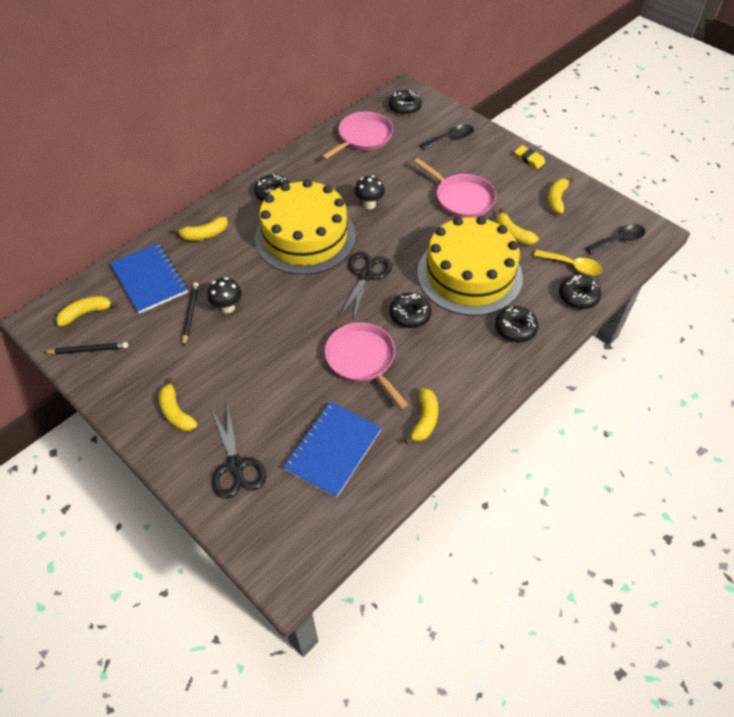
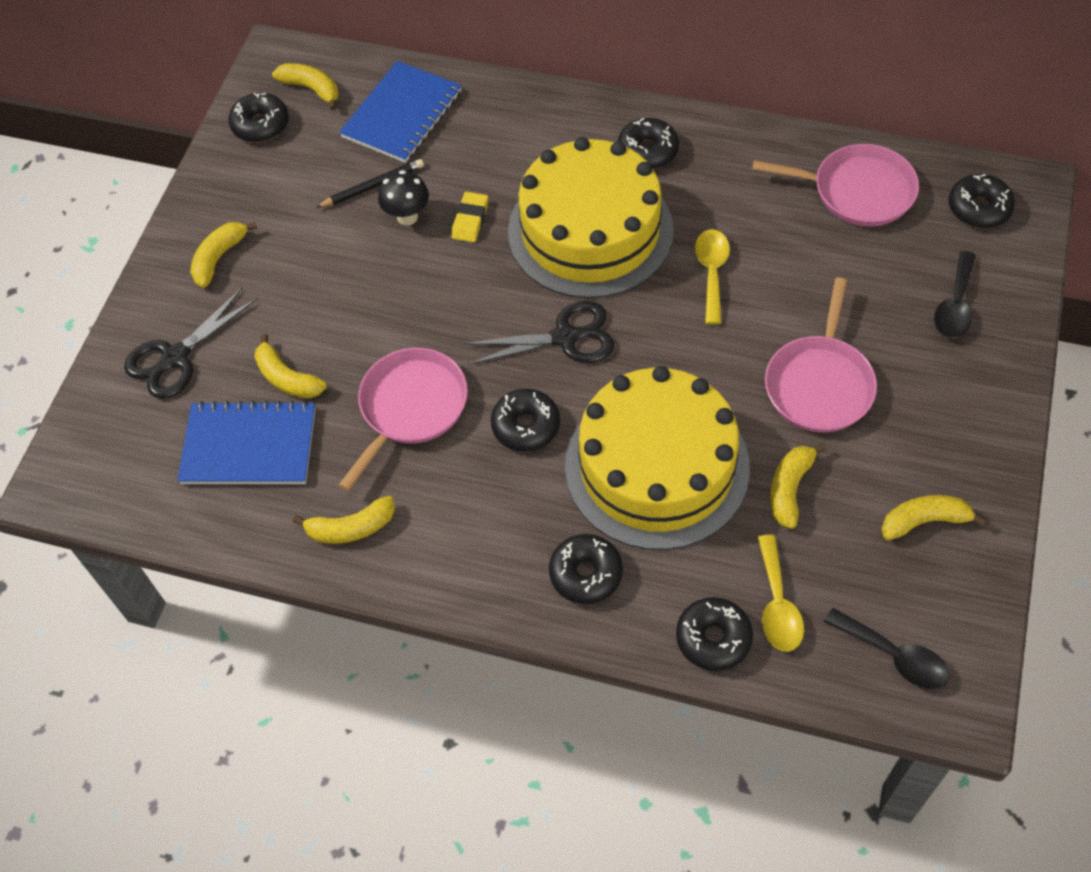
camera: 65 degrees right, 5 degrees up
(88, 350) = (260, 125): black pencil -> black donut
(204, 234) = (516, 123): yellow banana -> yellow banana (287, 378)
(369, 205) = (712, 272): black mushroom -> yellow spoon
(451, 138) = (955, 305): black spoon -> black spoon turned 75 degrees clockwise
(529, 159) = (997, 439): yellow eraser -> yellow eraser (470, 220)

